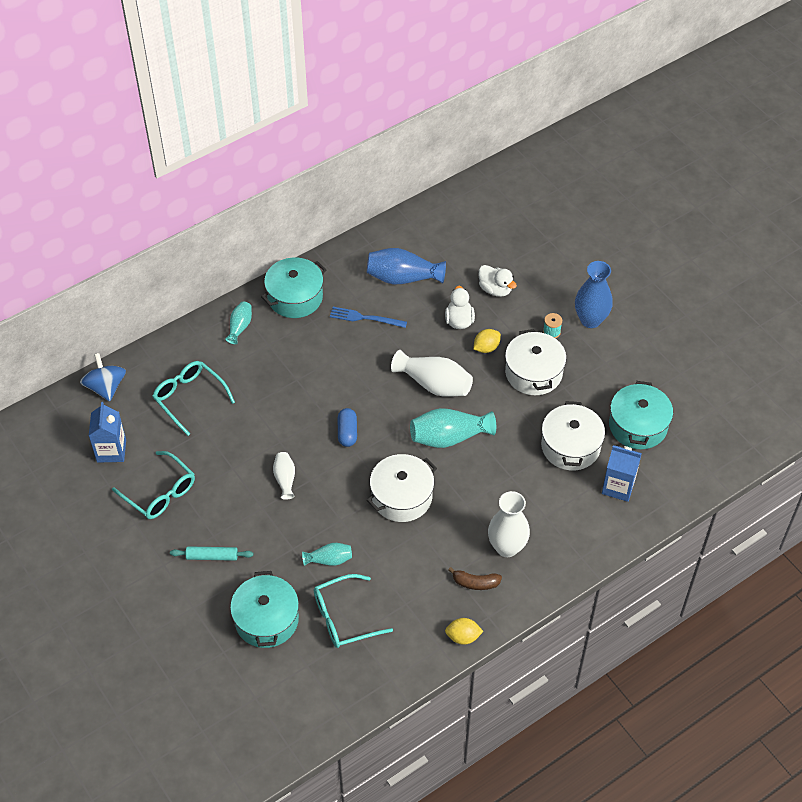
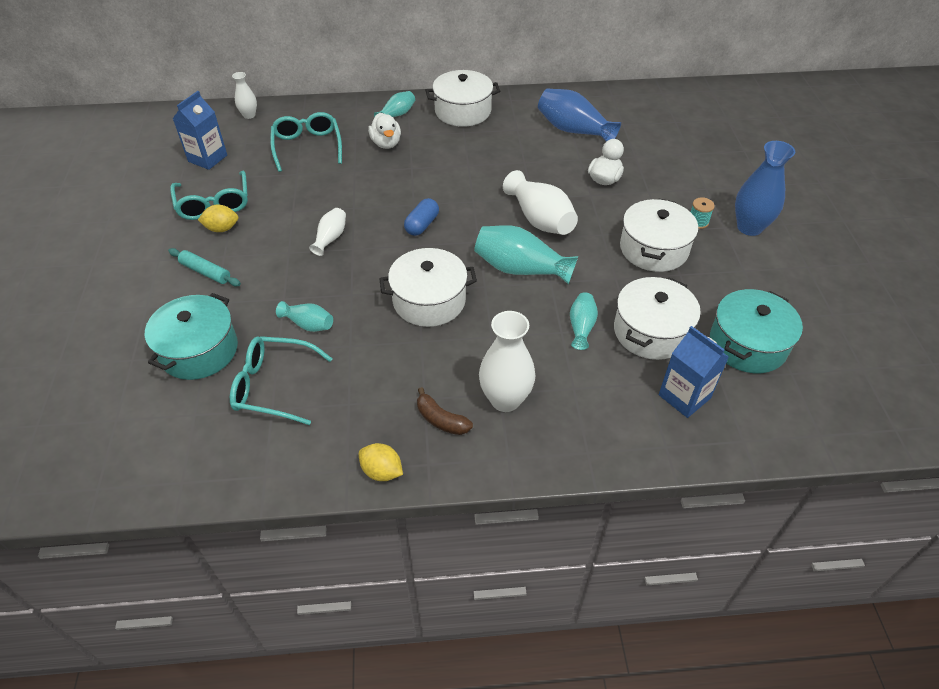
camera: 30 degrees right, 5 degrees down
(106, 387) = (249, 115): blue spinning top -> white vase
(295, 297) = (463, 111): turquoise pot -> white pot
(365, 318) = (514, 146): blue fork -> none
(486, 347) = (617, 210): yellow lemon -> yellow lemon (222, 229)
(495, 289) = (660, 168): white duck -> white duck (386, 143)
(522, 466) = (581, 327): none -> turquoise vase

